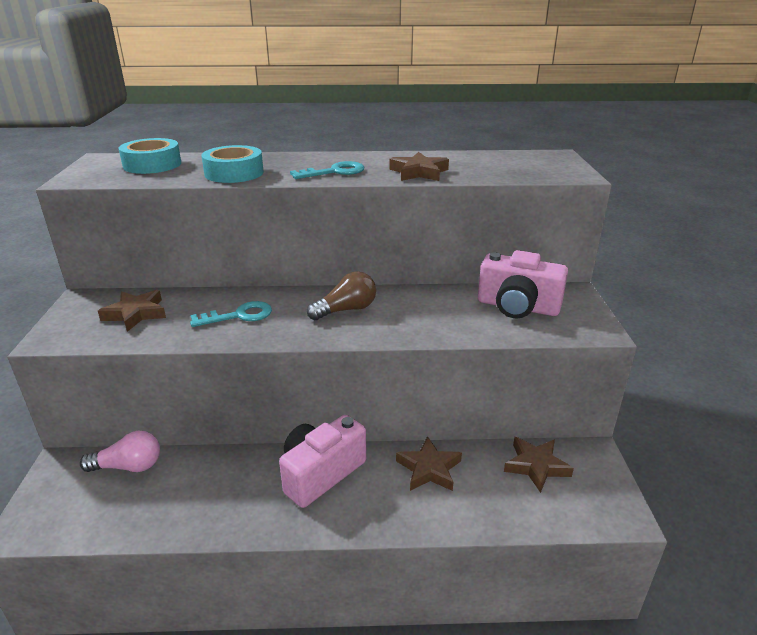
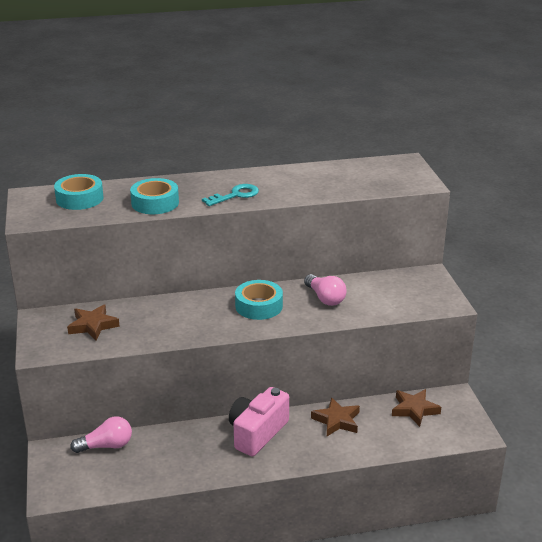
camera: 10 degrees left, 0 degrees up
(239, 316) = (177, 319): turquoise key -> none
(346, 310) = (259, 306): brown light bulb -> turquoise tape
(419, 172) = (302, 190): brown star -> none
(433, 308) = (325, 298): none -> pink light bulb
(517, 307) = (389, 291): pink camera -> none

